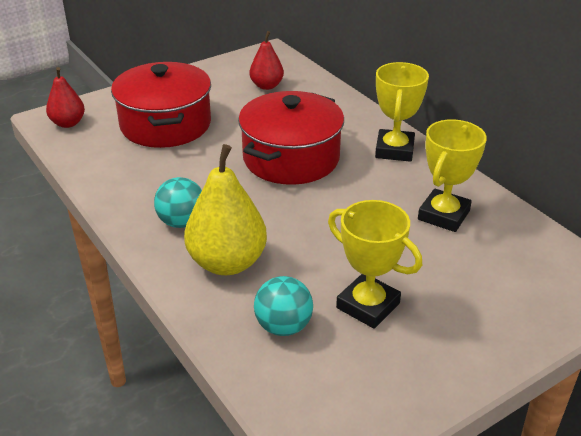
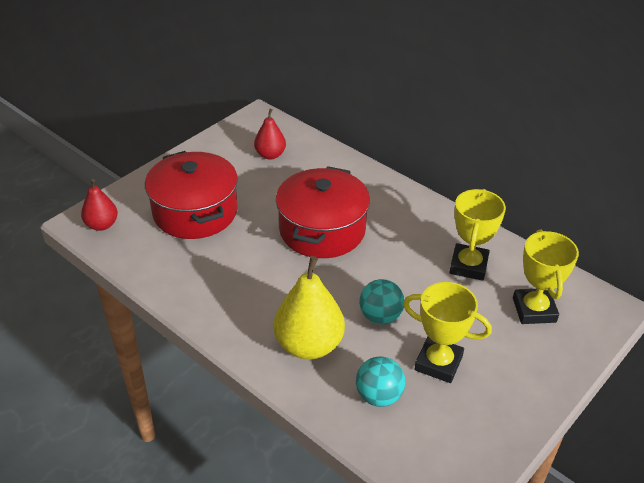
camera: 15 degrees left, 5 degrees up
(181, 222) = (253, 312): turquoise ball -> turquoise ball (380, 316)
(394, 150) = (406, 207): yellow trophy -> yellow trophy (534, 310)

